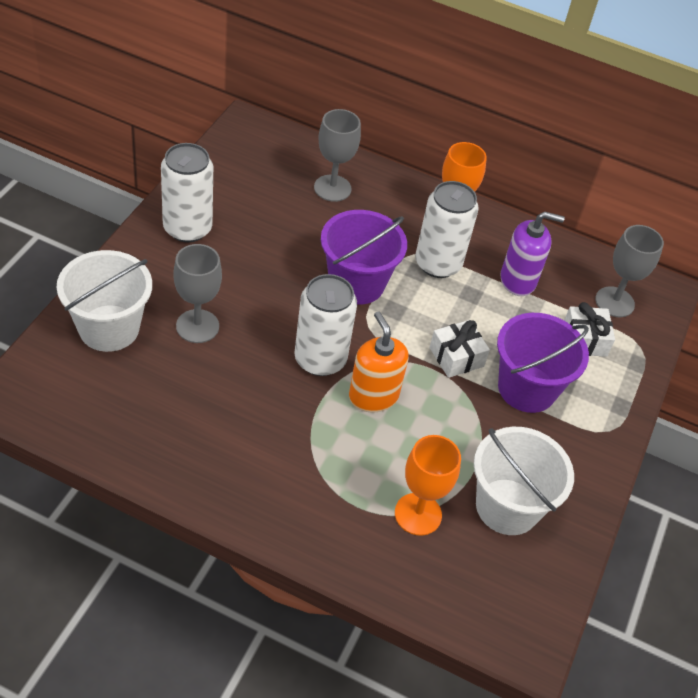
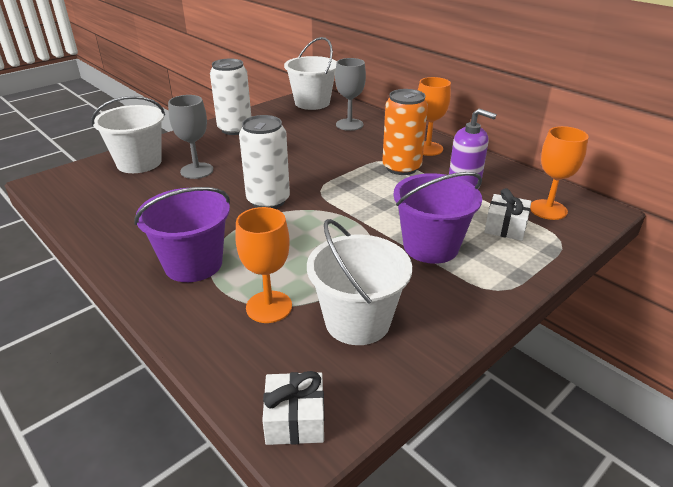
camera: 30 degrees right, 15 degrees down
(255, 146) = (312, 103): none -> white bucket
(356, 283) = (329, 168): purple bucket -> purple bucket (193, 264)
(373, 396) = (292, 227): orange soap dispenser -> none
(438, 264) = (401, 167): white can -> orange can
(456, 357) = (380, 217): white gift -> white gift (295, 419)
(614, 302) = (548, 210): grey goblet -> orange goblet

